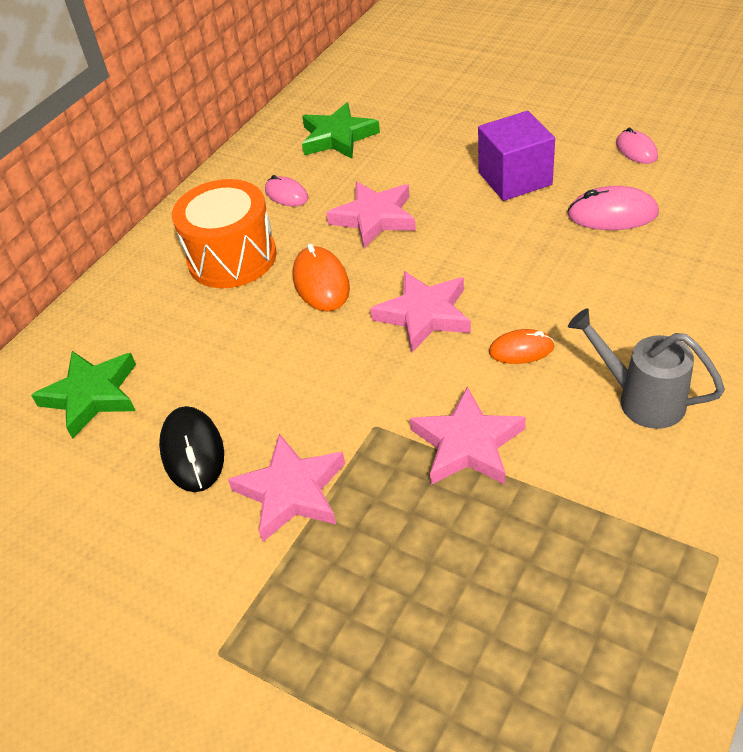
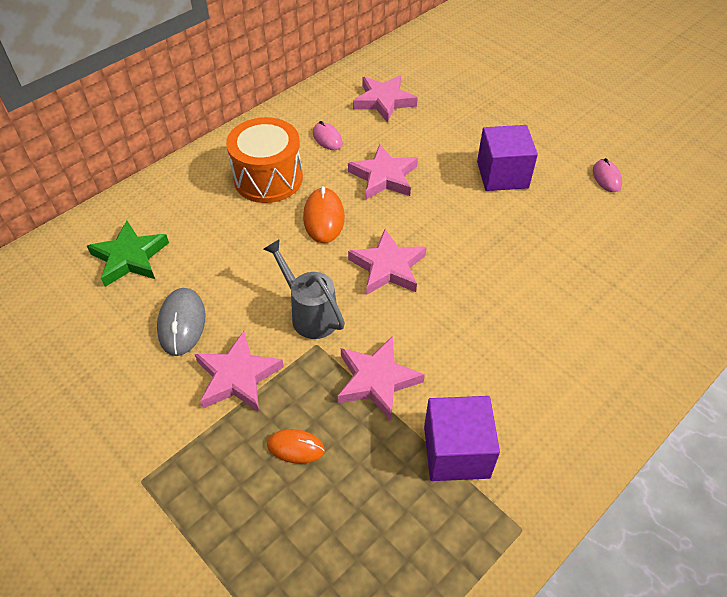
camera: 10 degrees right, 5 degrees up
(192, 452) = (182, 323): black mouse -> grey mouse
(338, 137) = (384, 101): green star -> pink star
(521, 350) = (447, 317): orange mouse -> orange mouse (295, 447)
(600, 494) = (456, 452): none -> purple cube
(612, 214) = (564, 227): pink mouse -> none
(642, 399) = (520, 386): grey watering can -> grey watering can (310, 314)

